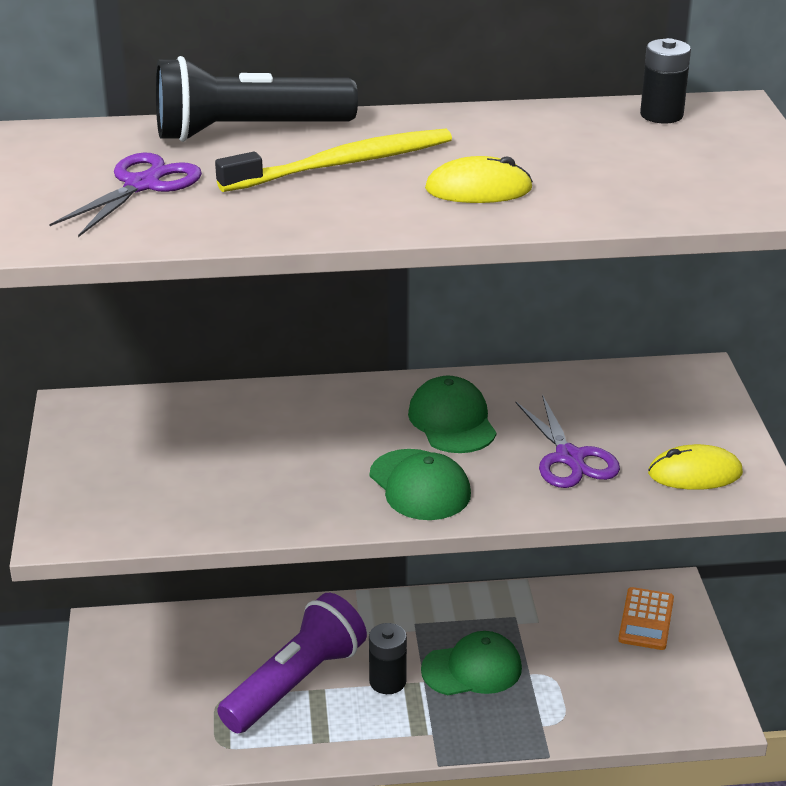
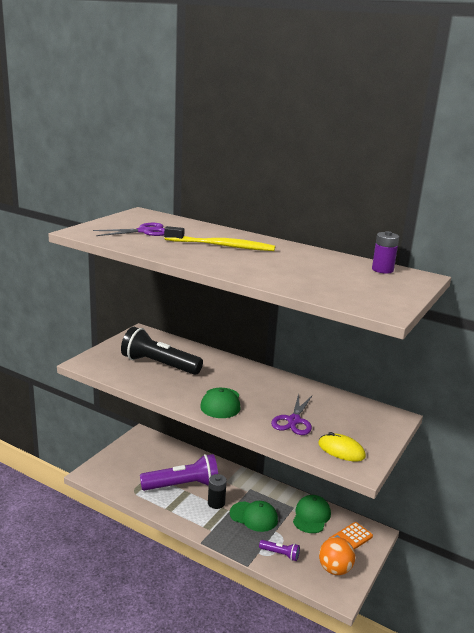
camera: 35 degrees right, 10 degrees down
(248, 131) = (208, 229): black flashlight -> black flashlight (159, 365)
(452, 421) = (264, 389): green cap -> green cap (311, 516)
(478, 189) = (256, 266): yellow mouse -> none
(576, 707) = (280, 554): none -> purple flashlight
(661, 115) = (382, 270): black battery -> purple battery
(673, 682) = (334, 569): none -> orange ball

